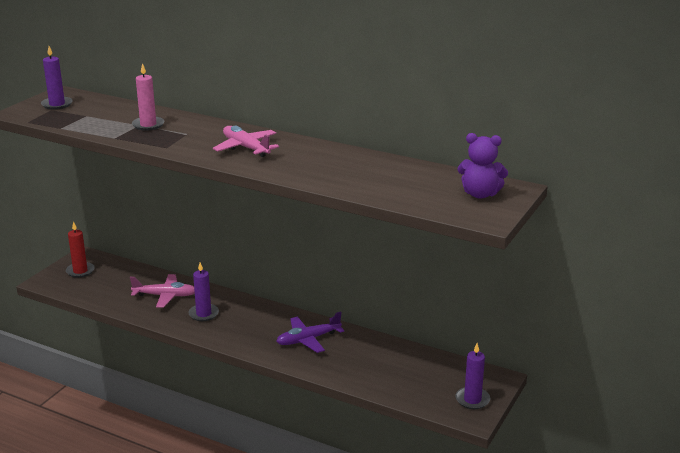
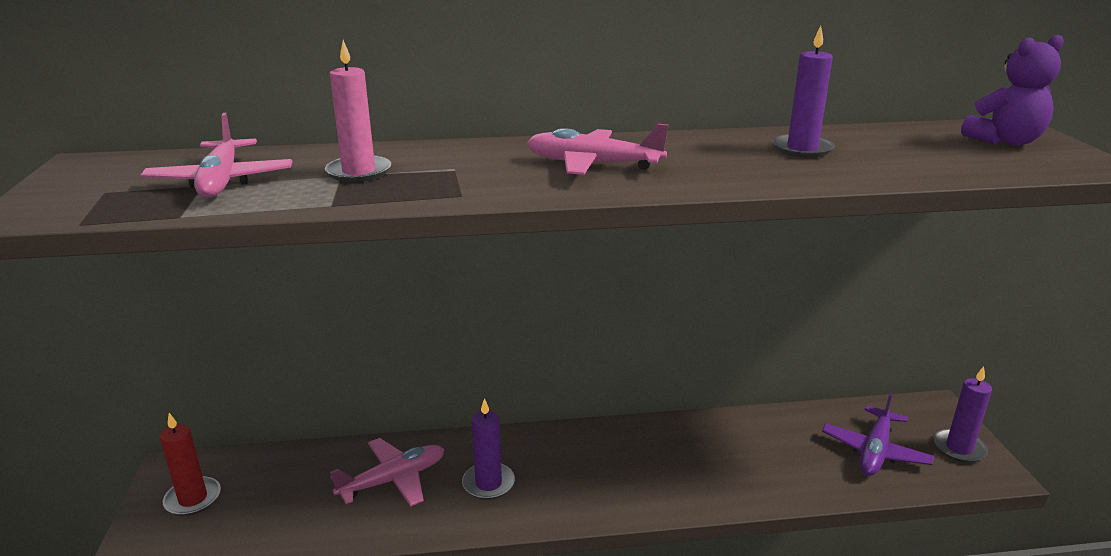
camera: 35 degrees left, 0 degrees up
(57, 104) = (105, 181): purple candle -> purple candle (802, 149)
(94, 115) = (221, 181): none -> pink plane
(308, 340) = (678, 457): purple plane -> purple plane (875, 451)

